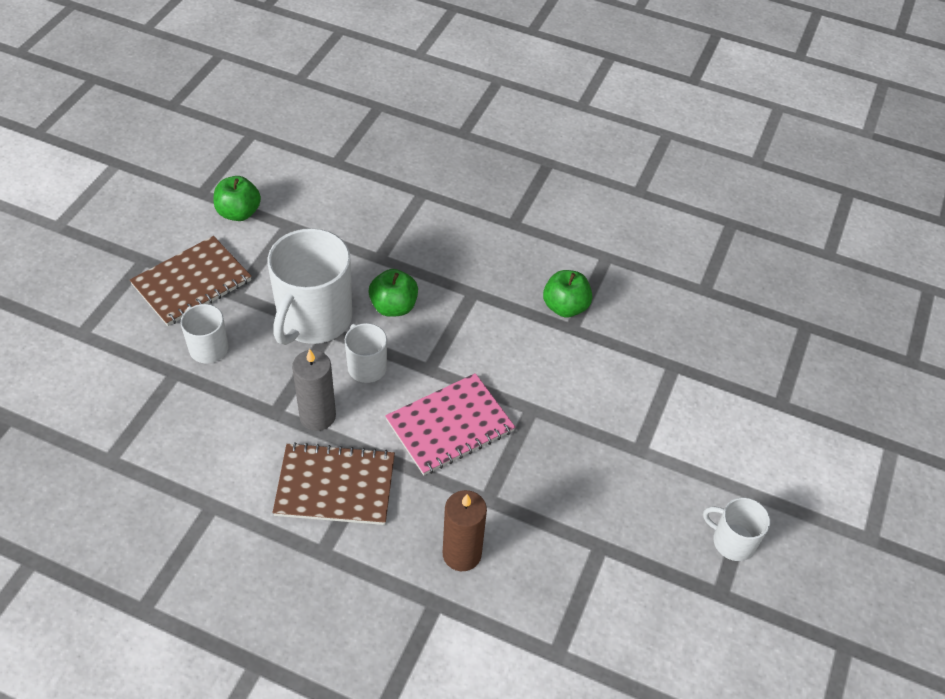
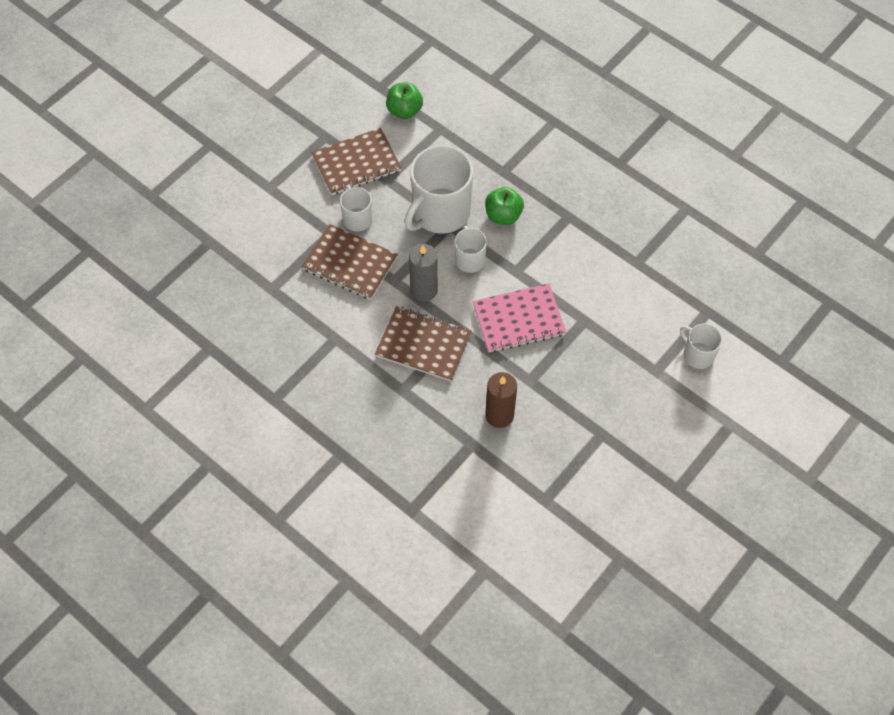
camera: 20 degrees right, 10 degrees up
(211, 404) = (350, 263): none -> brown notebook
(565, 307) = (637, 244): green apple -> none
(732, 541) = (701, 455): white mug -> white mug (697, 355)

